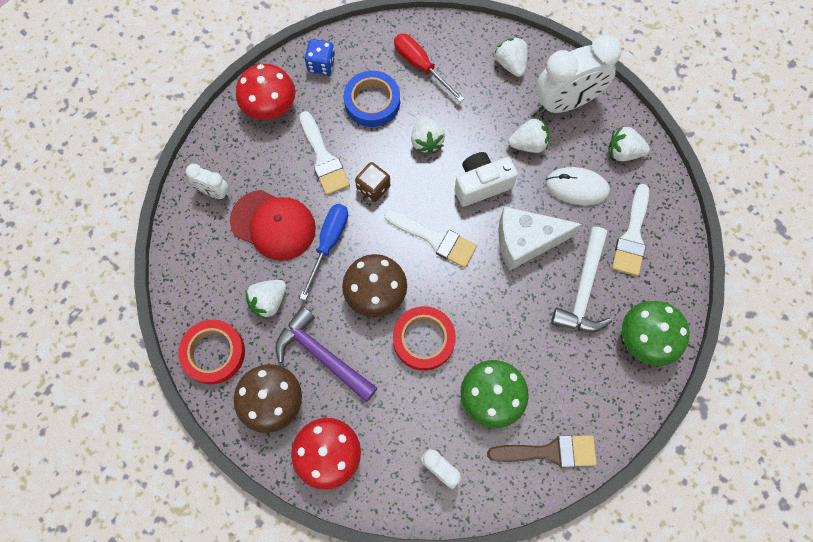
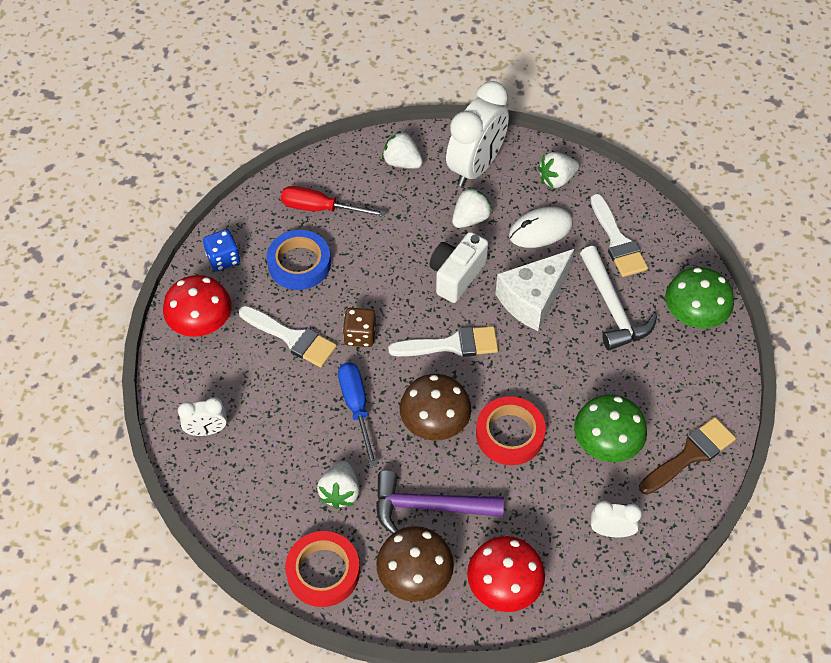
camera: 35 degrees left, 15 degrees down
(273, 225) = (290, 424): red cap -> none
(426, 141) = (377, 268): white strawberry -> none

